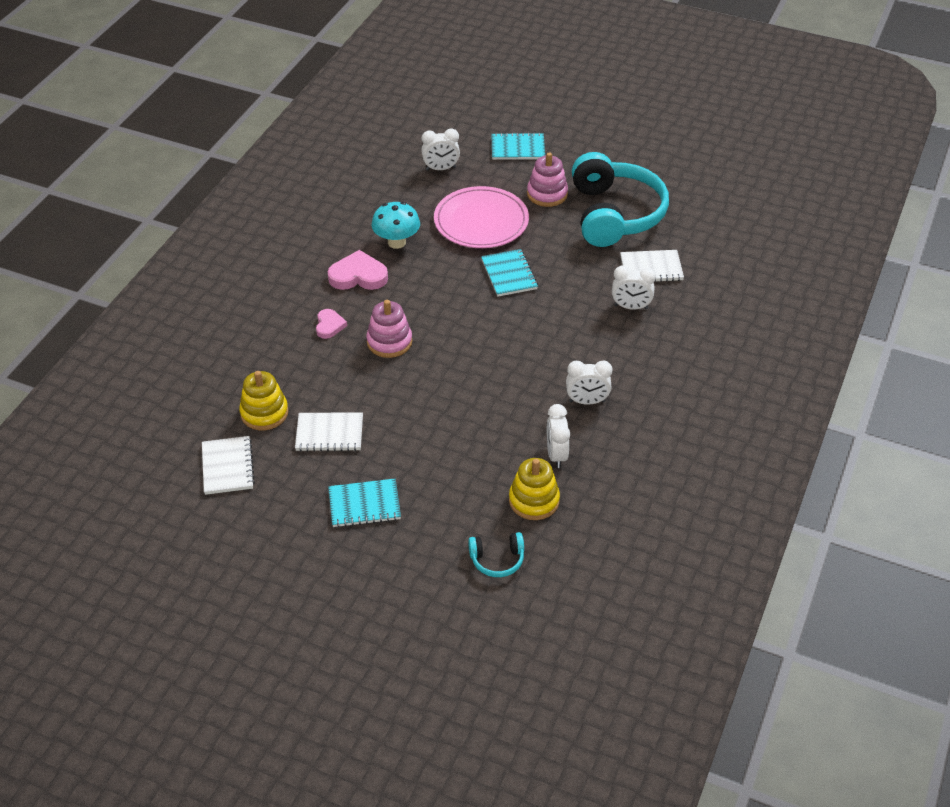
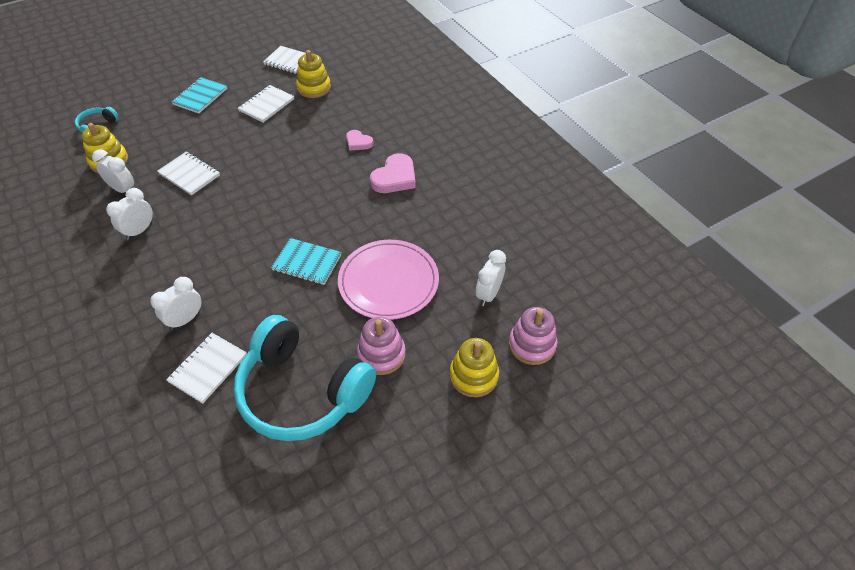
camera: 125 degrees right, 5 degrees up
(389, 342) = (311, 162): pink stacking toy -> pink stacking toy (532, 345)
(396, 242) = (412, 215): turquoise mushroom -> none
(489, 419) = (189, 174): none -> white notebook
(518, 148) = (473, 376): turquoise notebook -> yellow stacking toy

